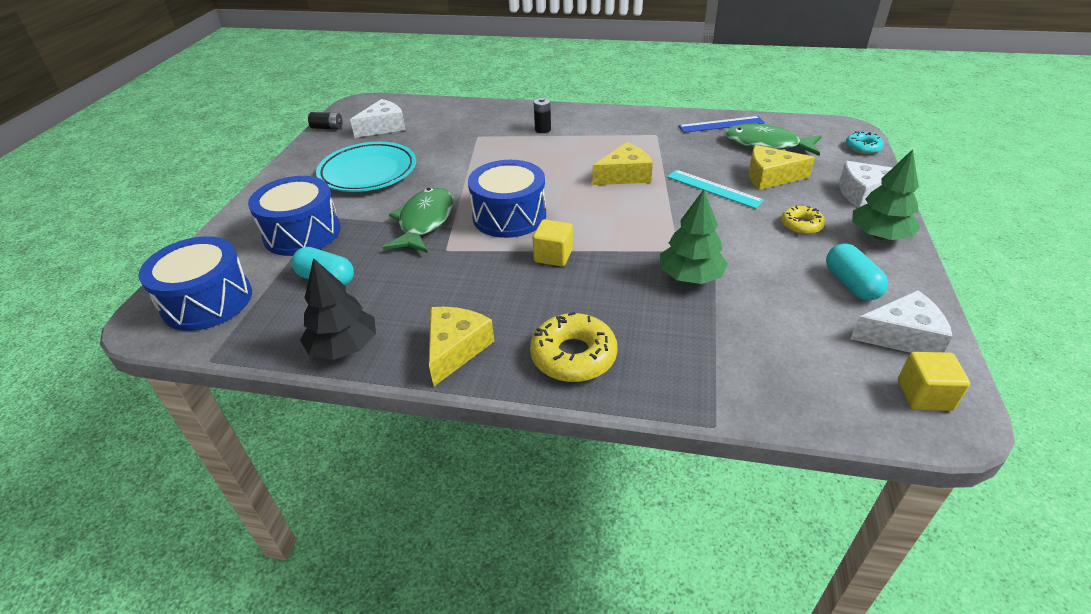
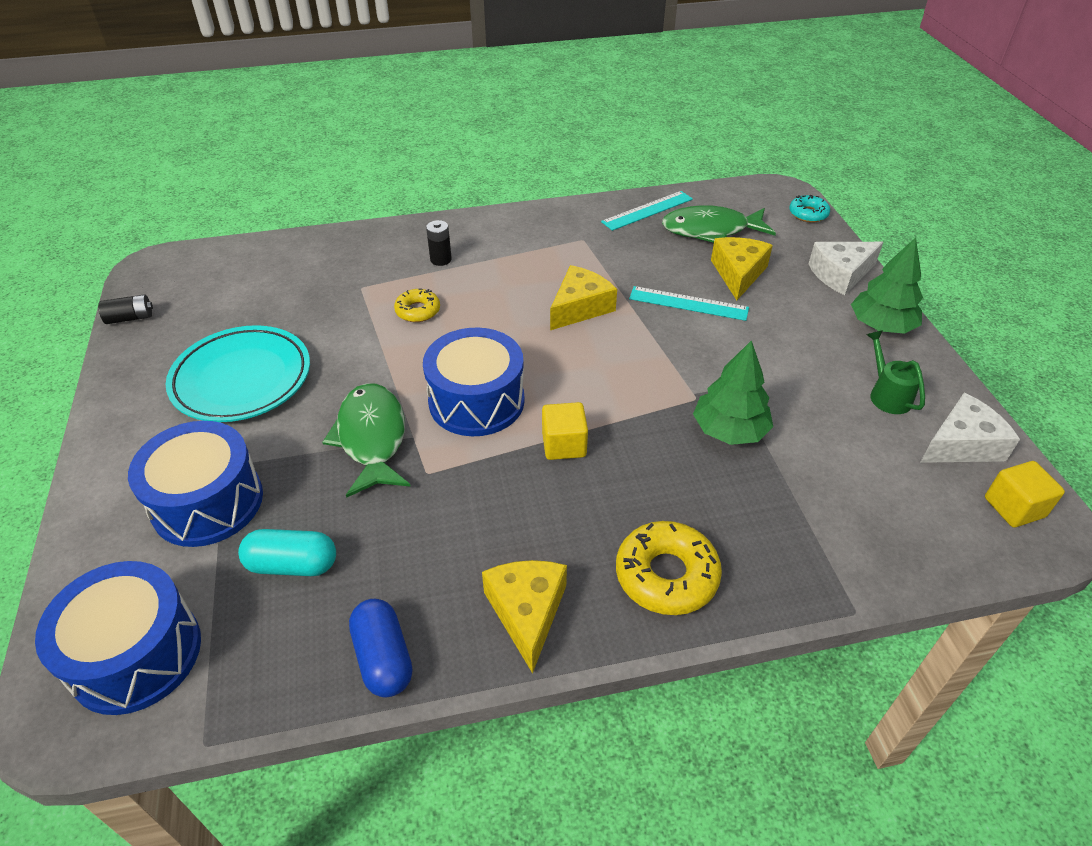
camera: 25 degrees left, 5 degrees up
(344, 347) = (383, 658): black tree -> blue capsule
(383, 127) = (216, 300): white cheese -> none
(721, 124) = (647, 210): blue ruler -> turquoise ruler
(770, 177) = (738, 273): yellow cheese -> yellow cheese turned 120 degrees clockwise
(801, 225) = (802, 331): yellow donut -> yellow donut (418, 311)
(851, 284) = (886, 394): turquoise capsule -> green watering can

